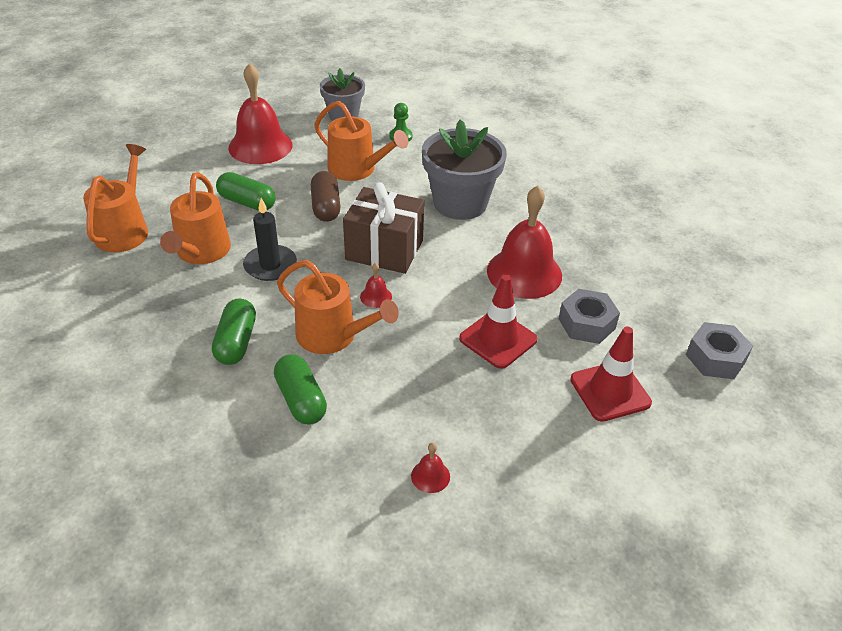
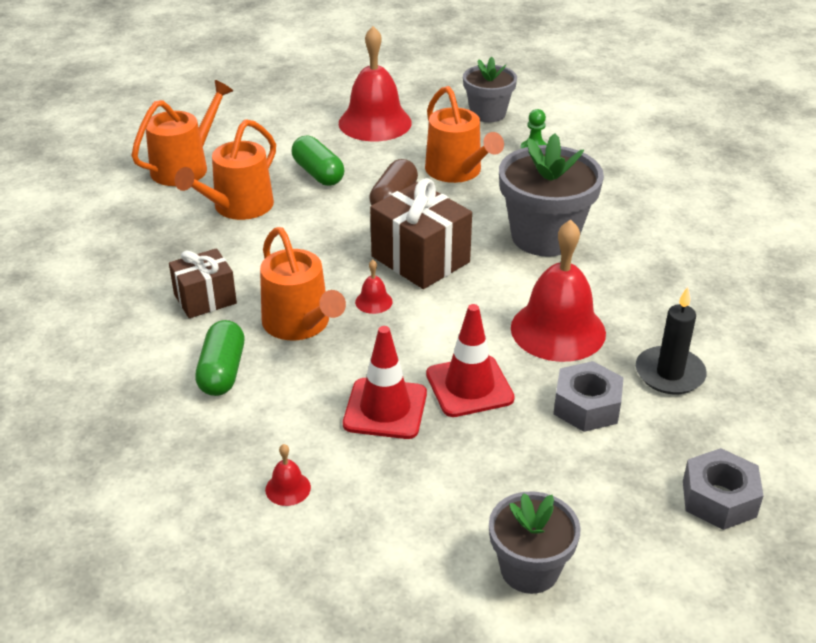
camera: 30 degrees right, 5 degrees down
(236, 342) = (205, 299): green capsule -> brown gift
(270, 265) = (293, 239): black candle -> black candle (669, 374)
(610, 391) = (553, 484): red traffic cone -> red traffic cone (385, 409)
(644, 462) = (529, 569): none -> grey flower pot

